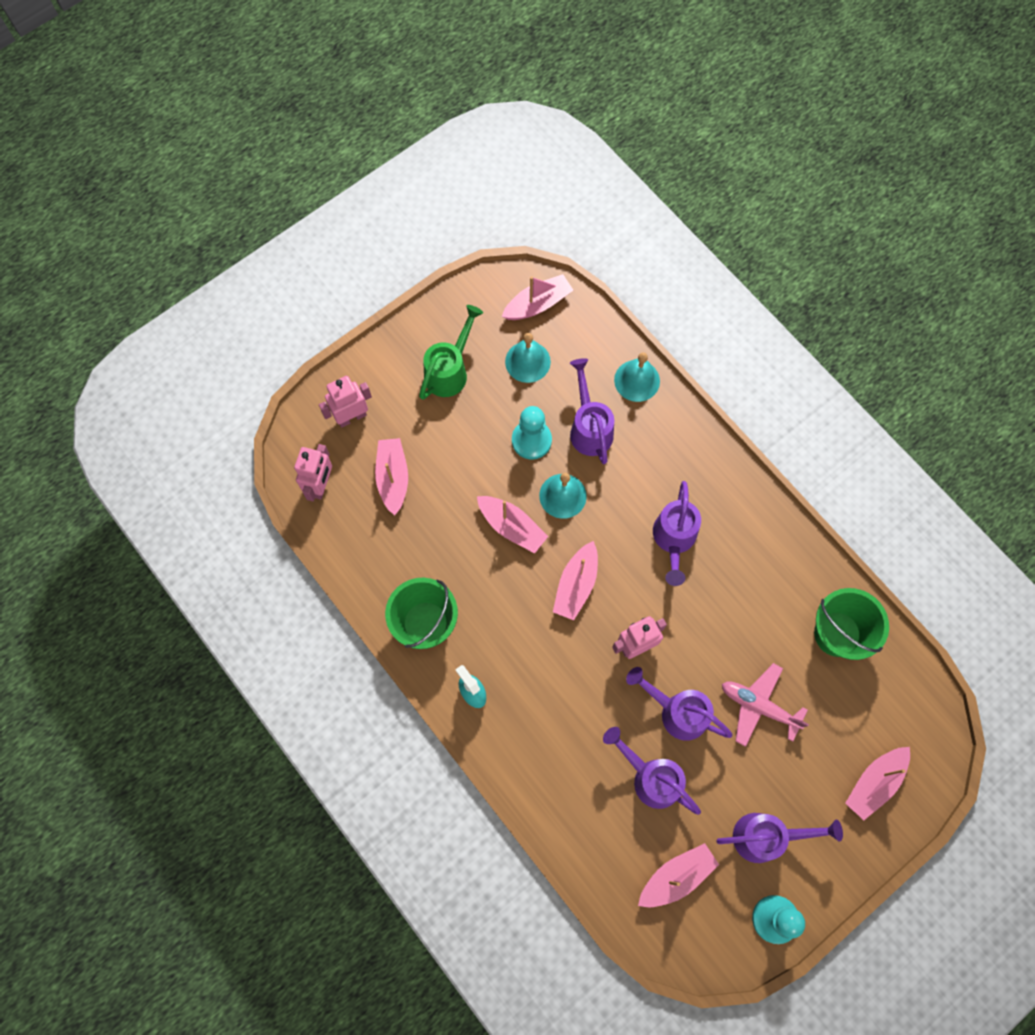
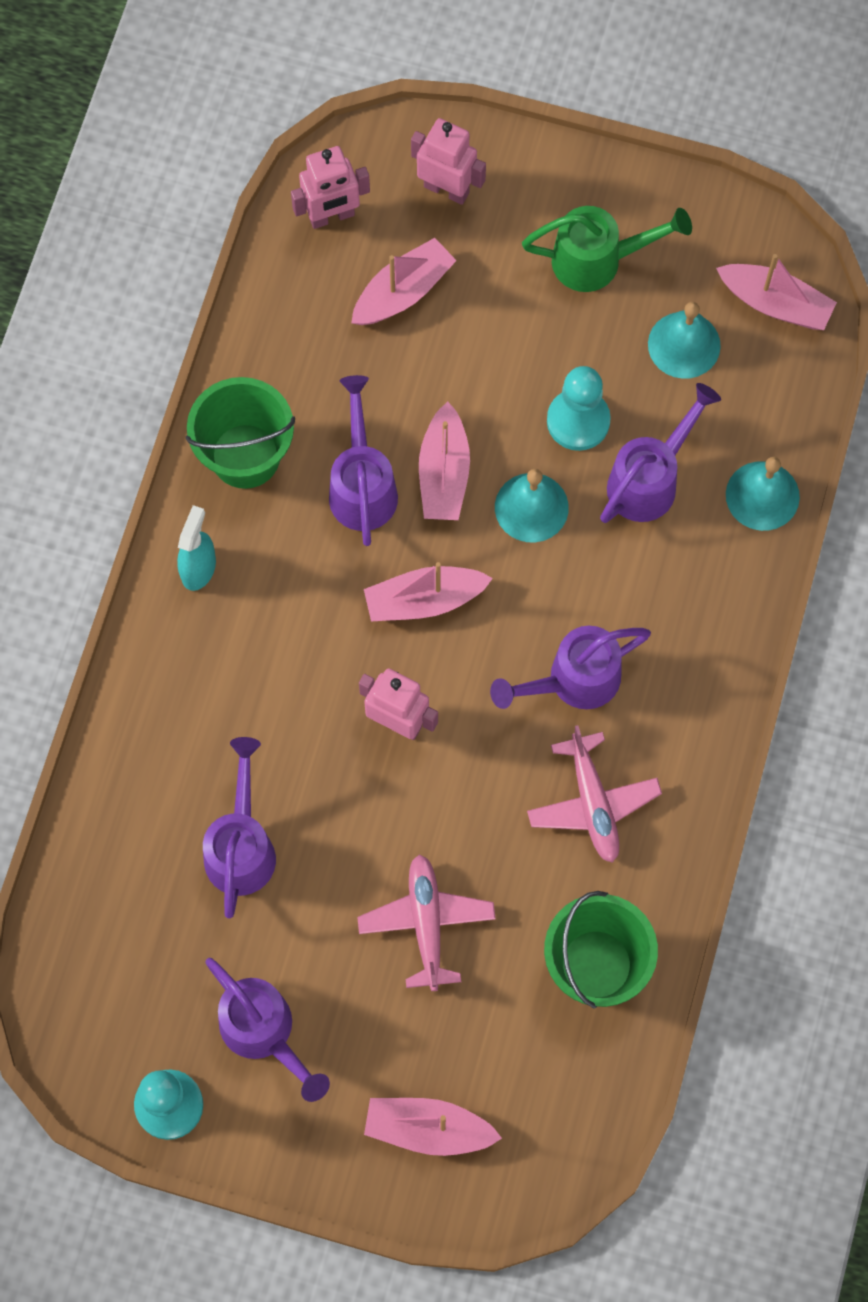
camera: 55 degrees right, 0 degrees up
(676, 876) = (140, 953): pink boat -> none
(677, 712) = (347, 827): purple watering can -> purple watering can (362, 486)
(747, 575) = (593, 803): none -> pink plane

